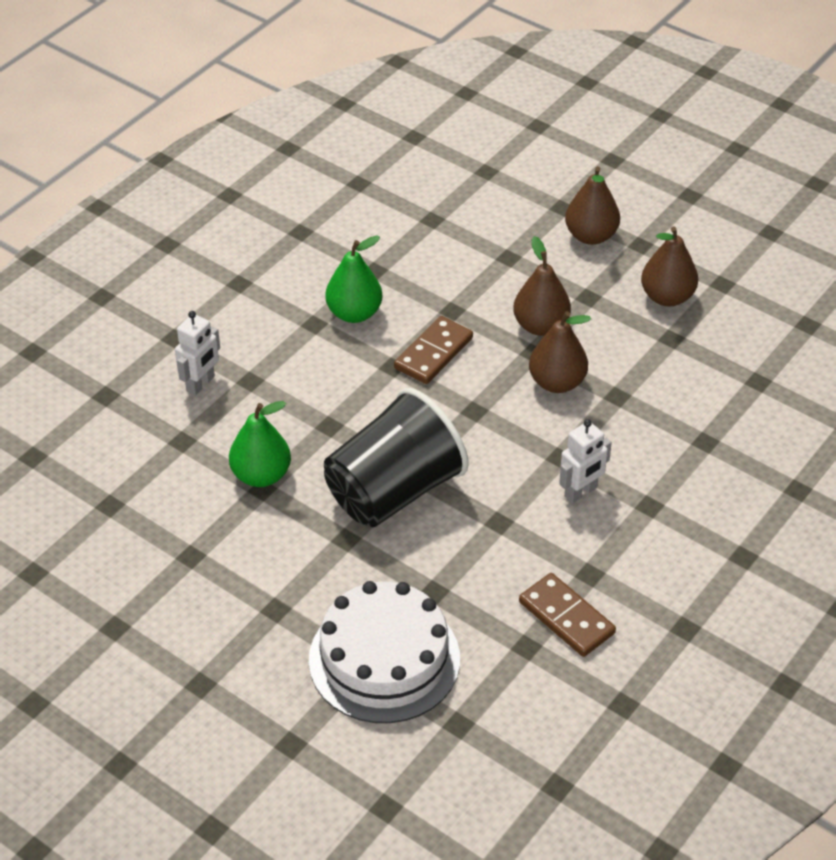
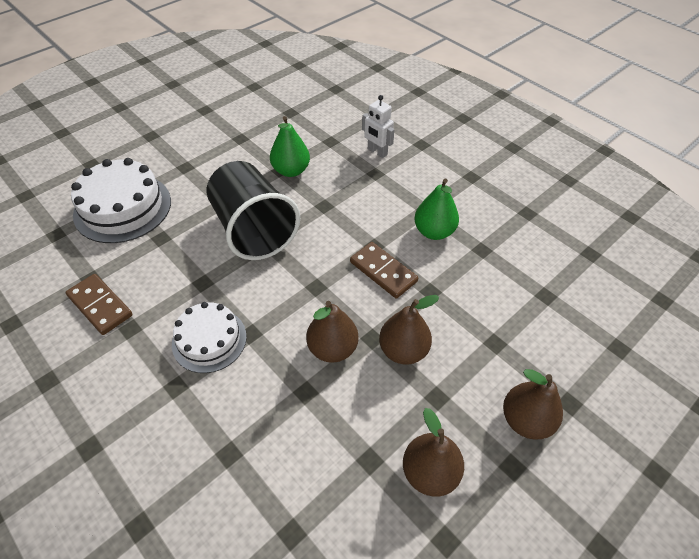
camera: 100 degrees right, 5 degrees up
(566, 617) = (100, 306): brown domino -> brown domino turned 75 degrees clockwise
(581, 492) = (209, 340): white robot -> white cake

